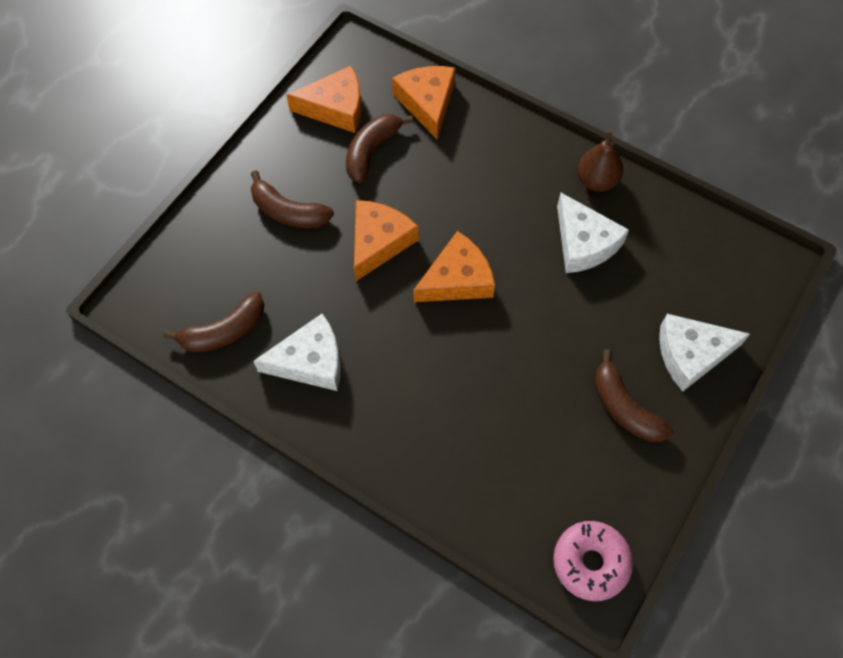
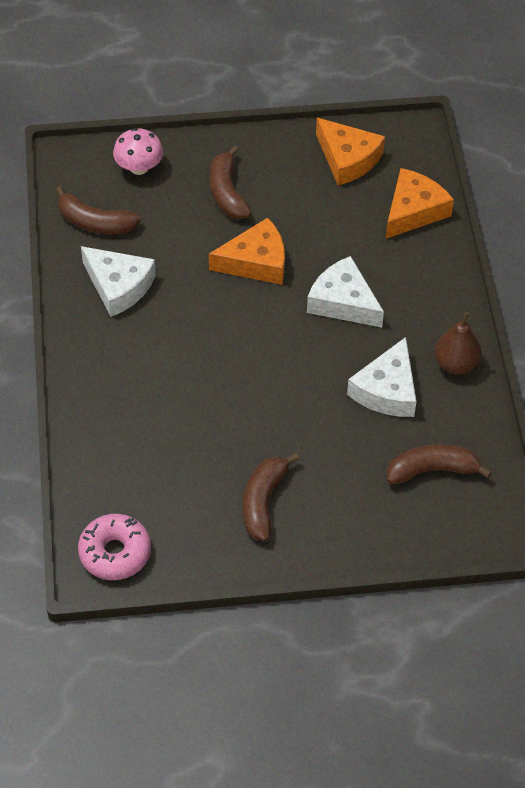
camera: 50 degrees right, 10 degrees down
(197, 256) = (139, 167): none -> pink mushroom
(371, 151) = (332, 206): brown banana -> brown banana (432, 470)
(457, 279) = (272, 329): orange cheese -> none
(691, 354) = (354, 520): white cheese -> white cheese (343, 302)

